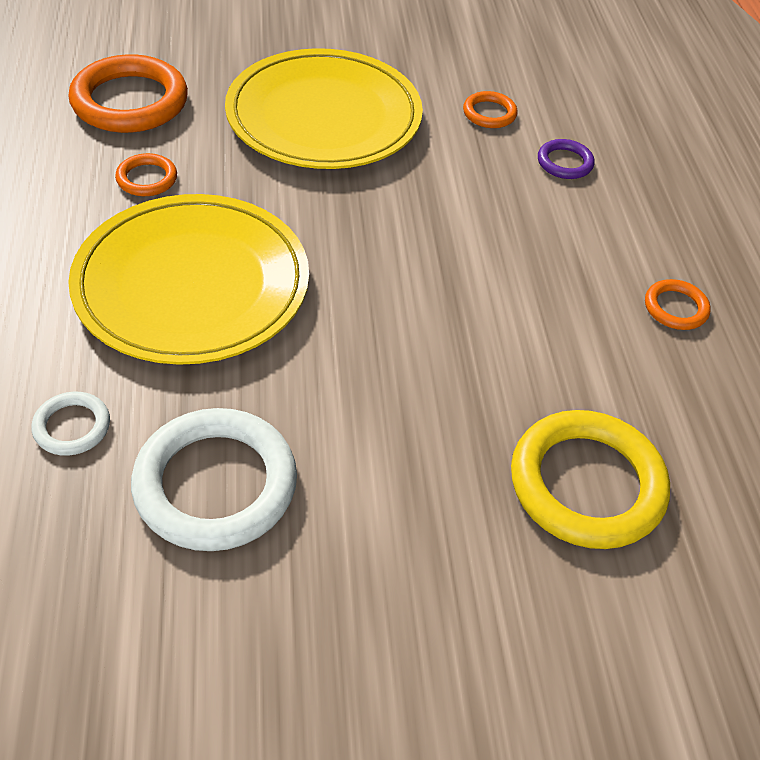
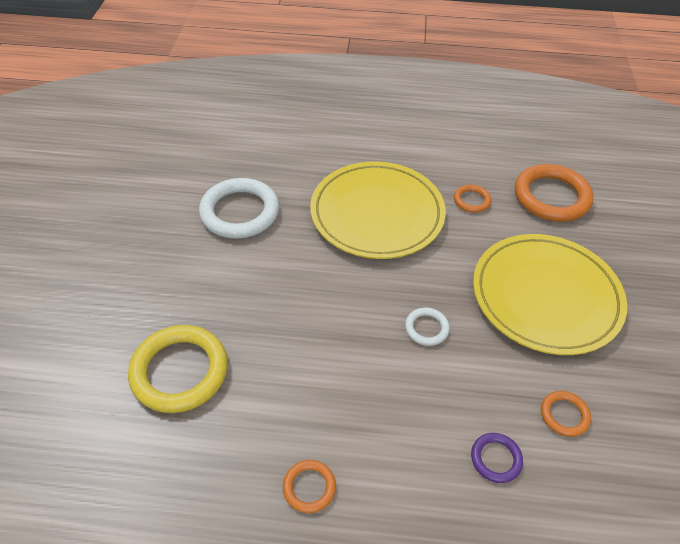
camera: 105 degrees right, 0 degrees up
(72, 427) = (289, 167): white ring -> white ring (426, 328)

